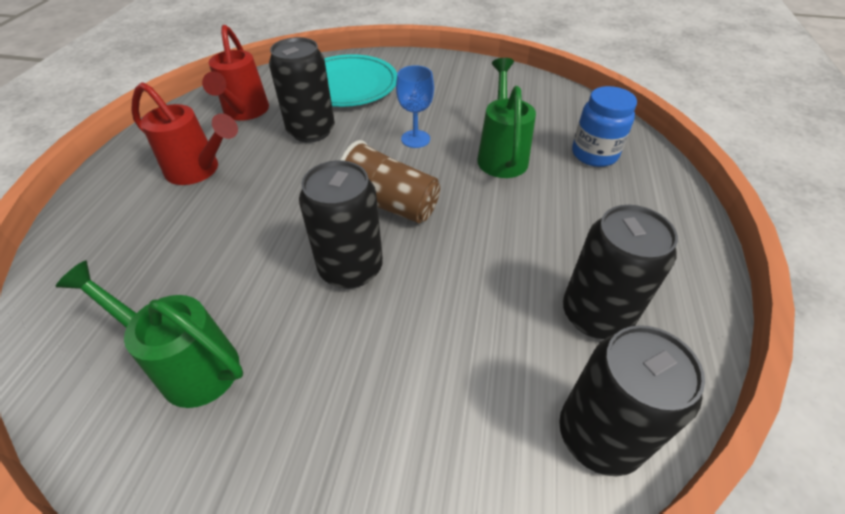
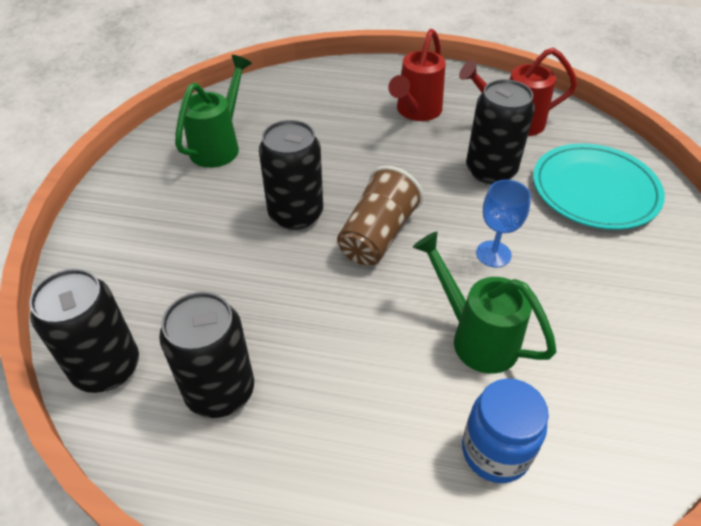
camera: 90 degrees right, 0 degrees up
(501, 155) = (475, 337): green watering can -> green watering can turned 135 degrees counterclockwise

